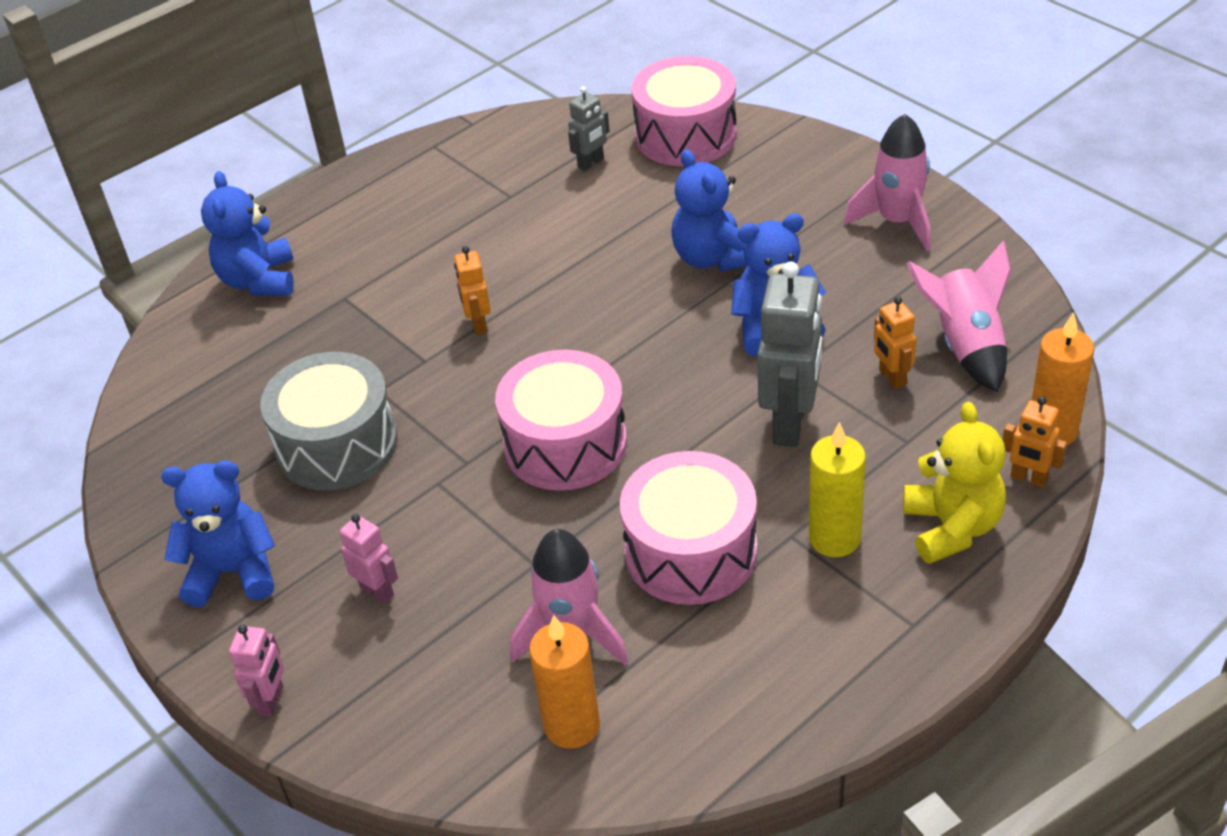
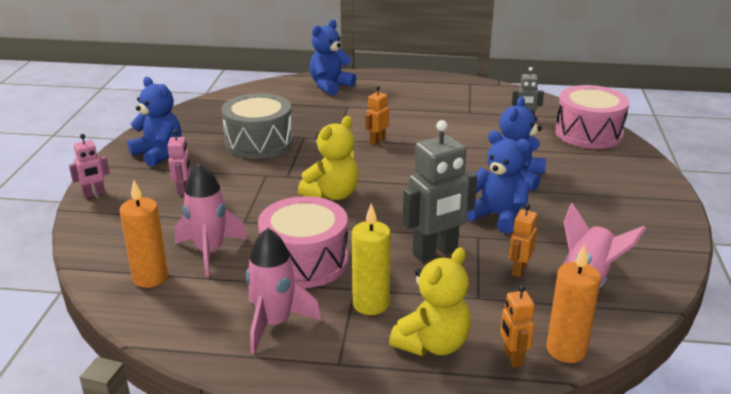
camera: 45 degrees right, 15 degrees down
(565, 444) = (332, 195): pink drum -> yellow teddy bear
(897, 222) = (641, 219): pink rocket -> pink rocket (274, 324)

